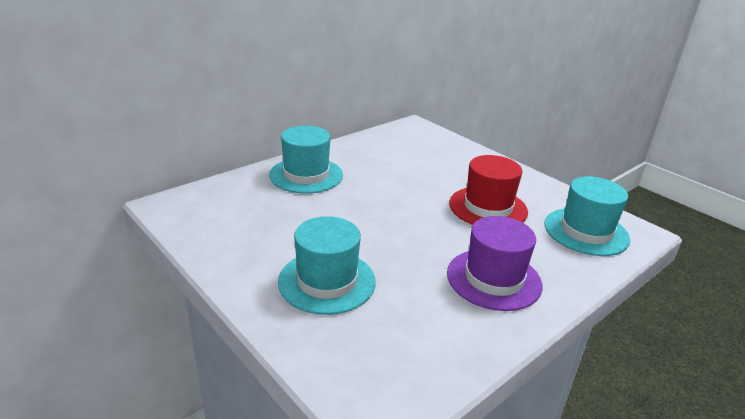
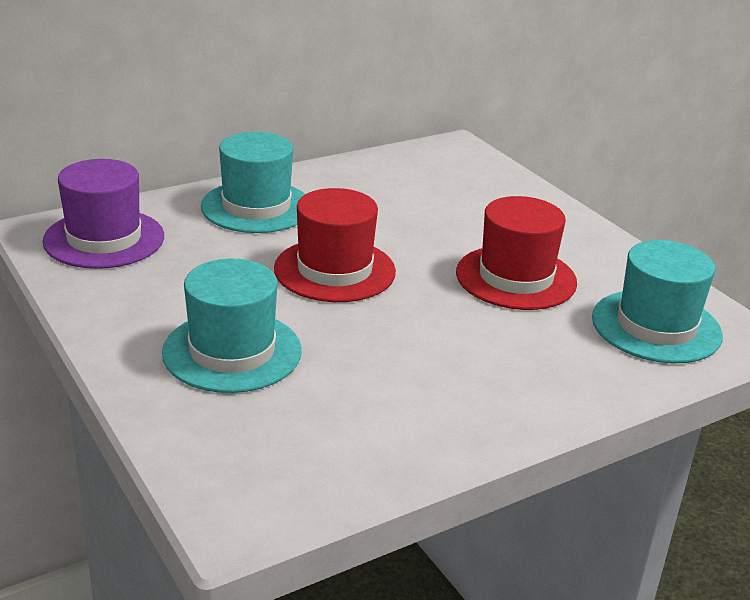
camera: 10 degrees right, 0 degrees up
(373, 214) = (334, 270): none -> red hat
(493, 279) = (476, 375): purple hat -> purple hat (104, 239)

